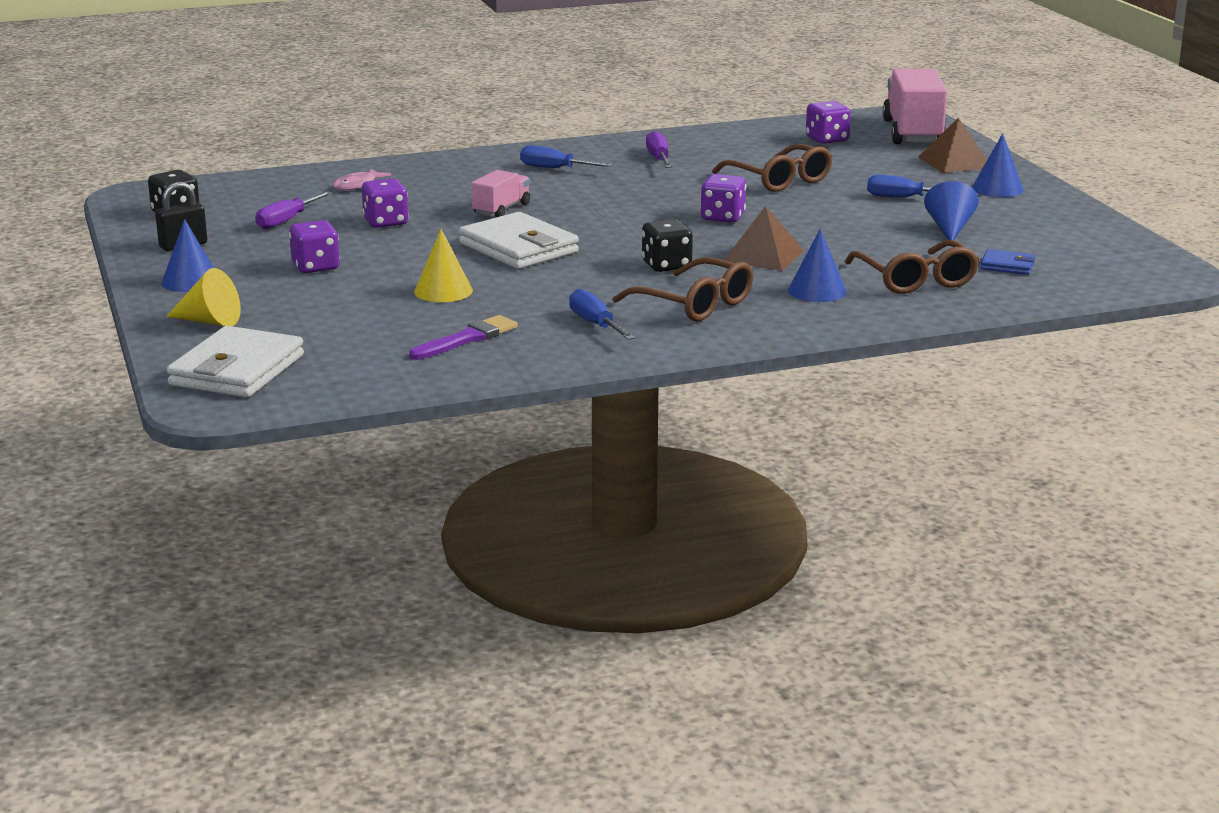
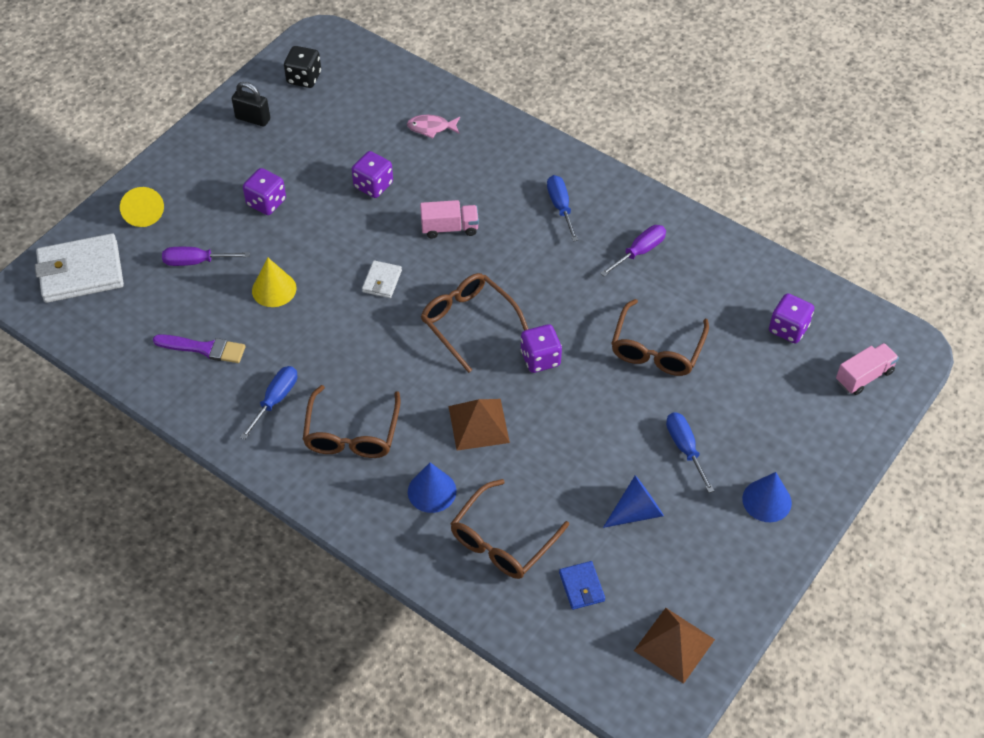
camera: 55 degrees right, 30 degrees up
(190, 281) = (198, 161): blue cone -> none
(287, 221) = (335, 137): purple screwdriver -> purple screwdriver (196, 262)
(519, 248) = (382, 281): white wallet -> white wallet, size x0.48
(633, 230) = (468, 323): none -> brown glasses
(666, 265) = (413, 379): black dice -> none
(913, 133) = (864, 376): pink truck -> pink truck, size x0.54
(954, 162) = (810, 440): brown pyramid -> brown pyramid (674, 644)

